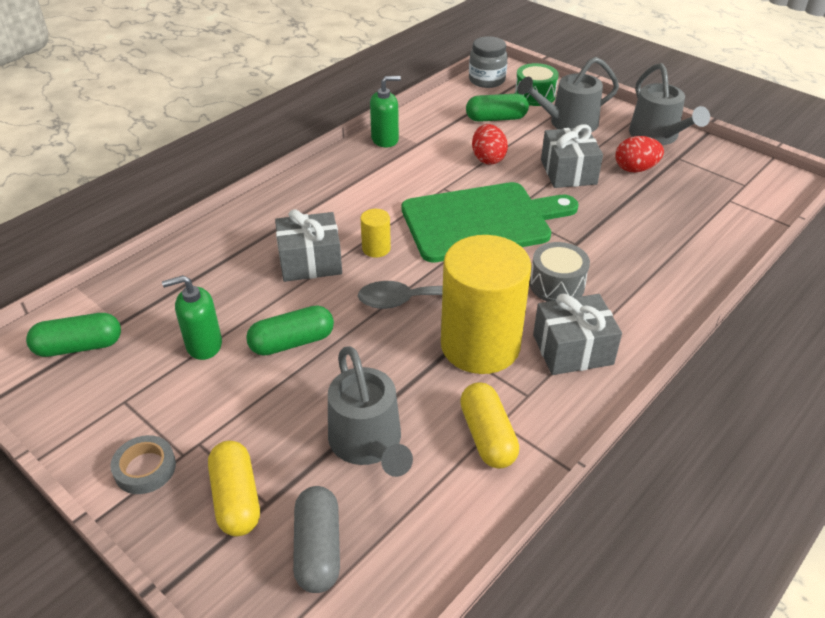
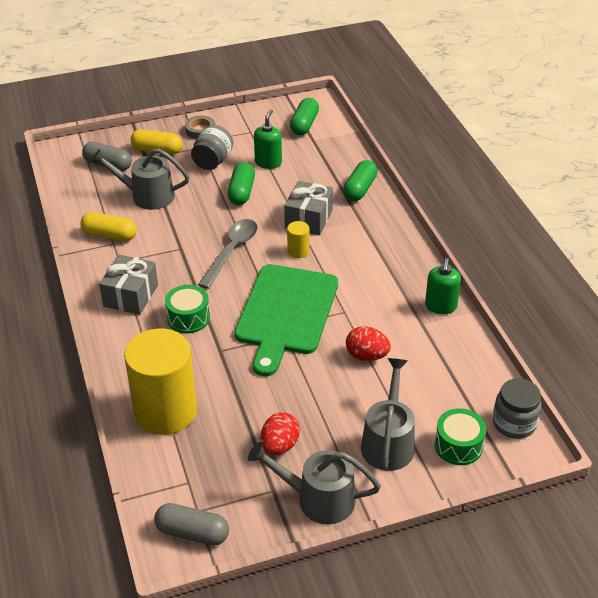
camera: 120 degrees right, 0 degrees up
(232, 408) = (213, 161): none -> grey jar
(480, 345) = (171, 260): yellow cylinder -> yellow cylinder (165, 411)
(496, 118) = (430, 393): green capsule -> green capsule (360, 189)
(557, 285) = (188, 318): grey drum -> green drum
(568, 172) = (309, 397): grey gift -> none
(764, 179) = (192, 533): none -> grey capsule

